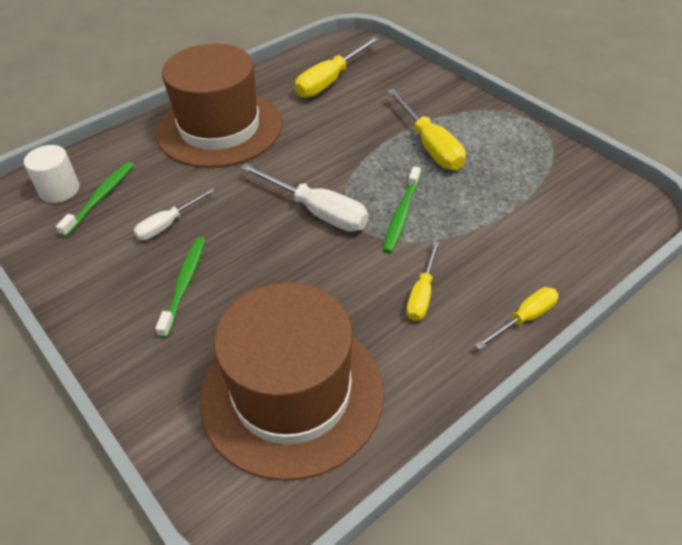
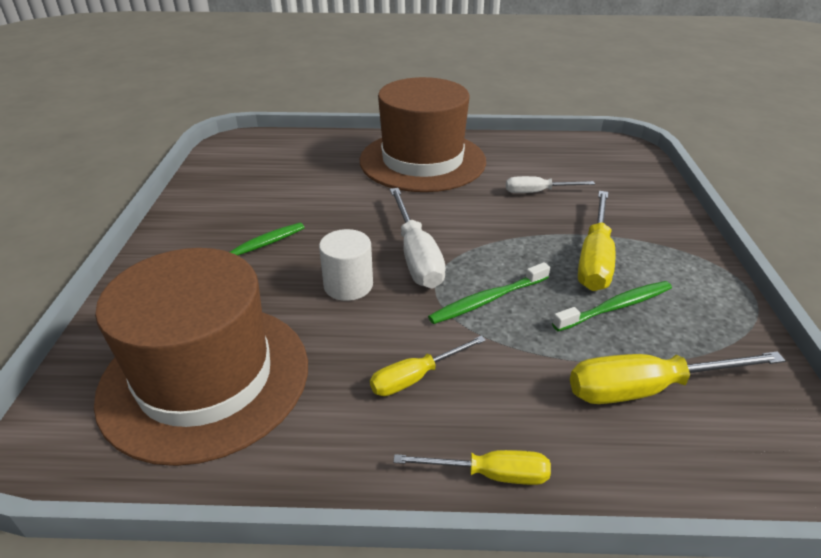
camera: 40 degrees right, 10 degrees down
(59, 190) = (265, 150): white cylinder -> white cylinder (348, 285)
(100, 198) = (281, 167): green toothbrush -> green toothbrush (615, 307)
(168, 224) = (297, 205): white screwdriver -> white screwdriver (537, 192)
(330, 81) = (562, 166): yellow screwdriver -> yellow screwdriver (647, 388)

